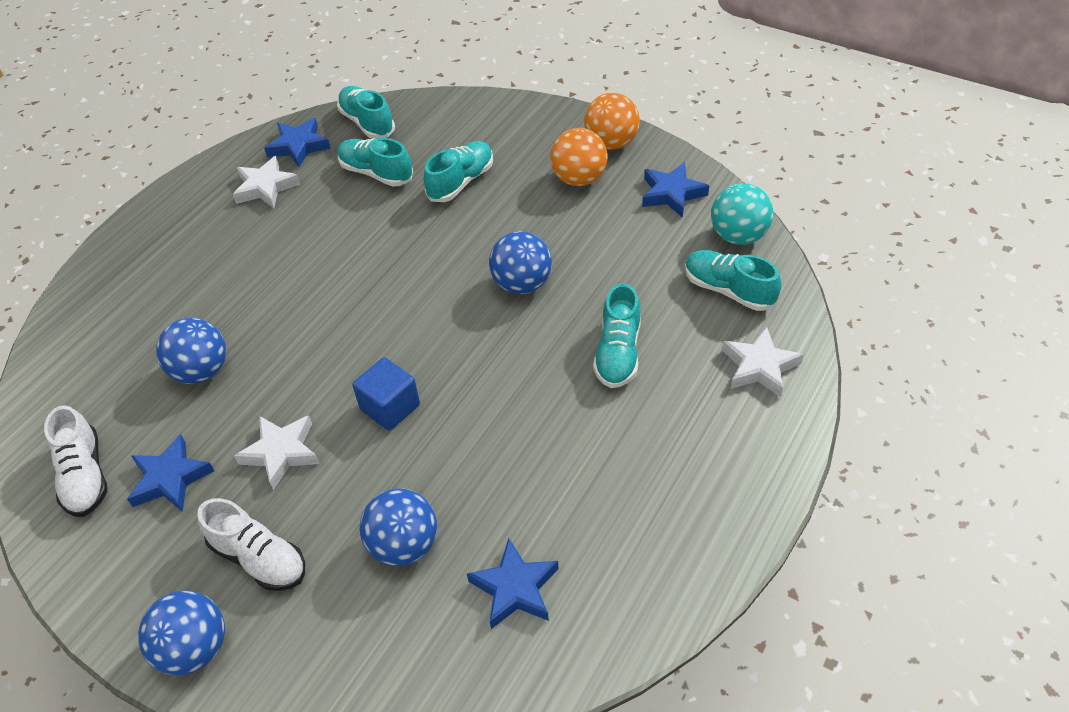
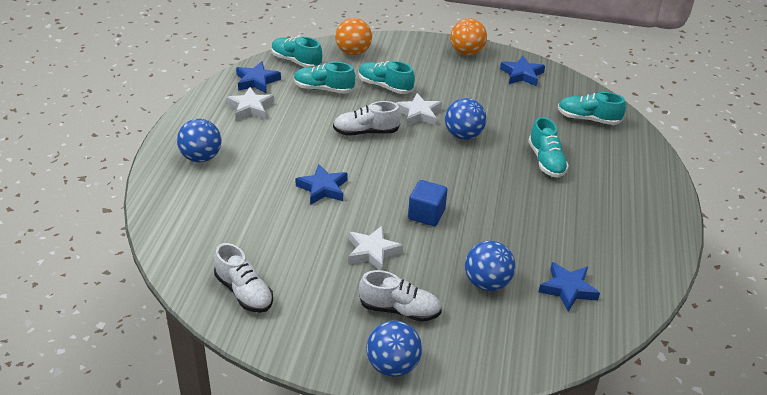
camera: 25 degrees left, 10 degrees down
(170, 478) = (307, 281): blue star -> blue star (323, 188)
(201, 371) = (283, 218): blue ball -> blue ball (201, 157)
(390, 253) = (366, 132): none -> white shoe
(461, 182) = (385, 86): turquoise shoe -> turquoise shoe turned 75 degrees counterclockwise
(579, 179) = (460, 74): orange ball -> orange ball (353, 52)
(738, 236) = (575, 91): turquoise ball -> none
(759, 367) = (630, 154): white star -> white star (419, 114)

